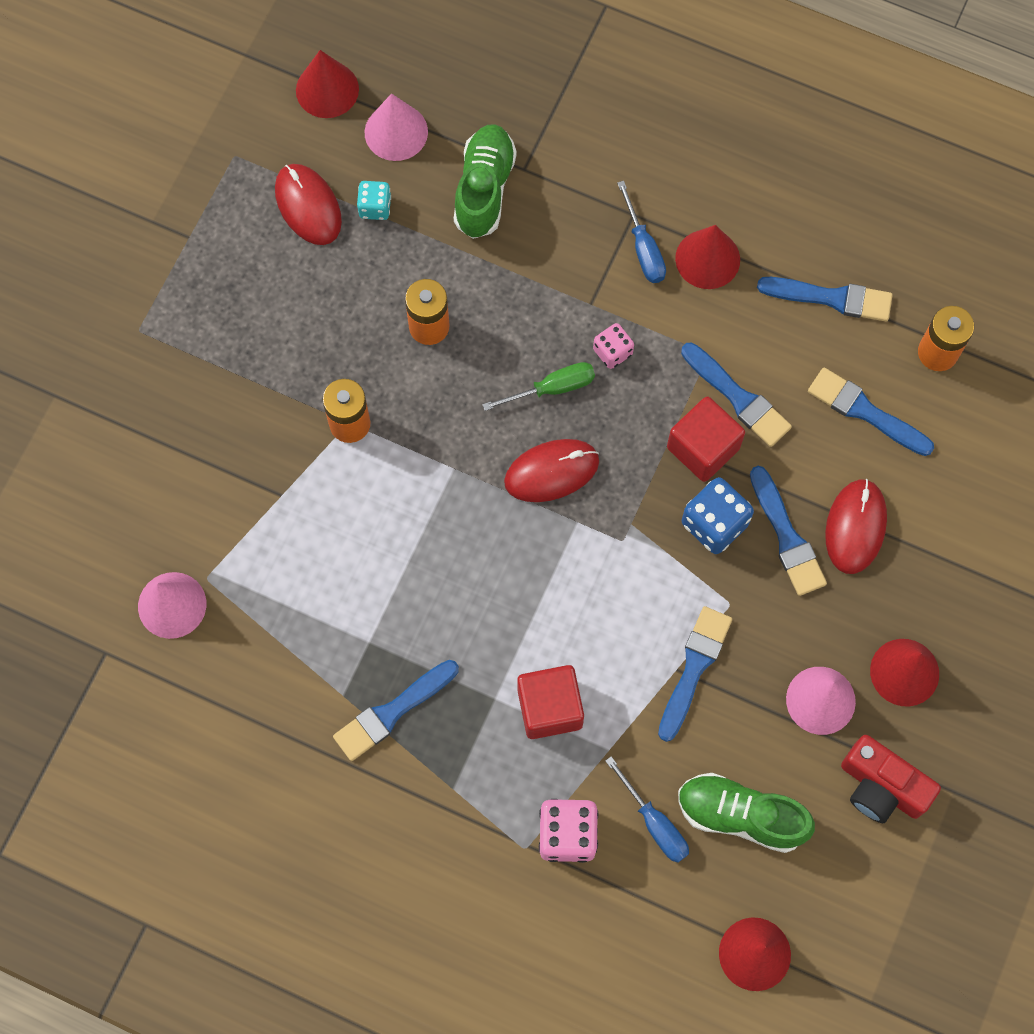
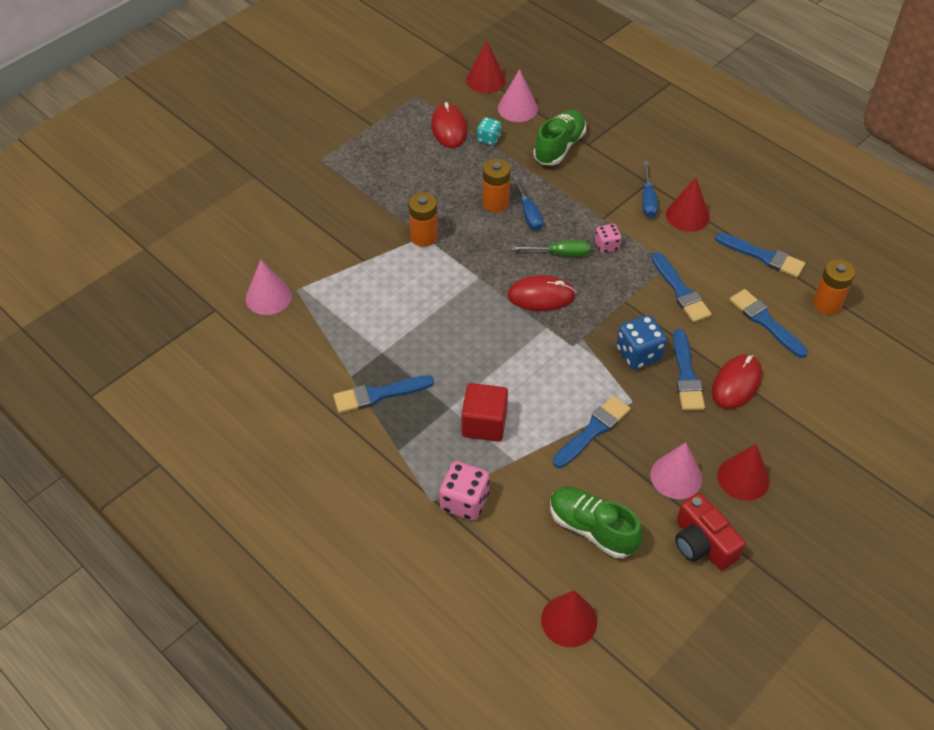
camera: 20 degrees right, 20 degrees down
(654, 823) = (528, 514): blue screwdriver -> blue screwdriver (528, 213)
(703, 448) = (646, 311): red cube -> none

